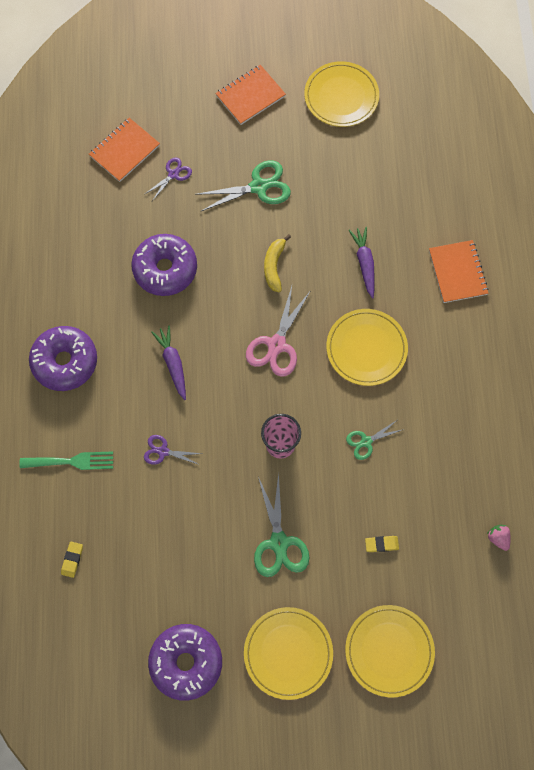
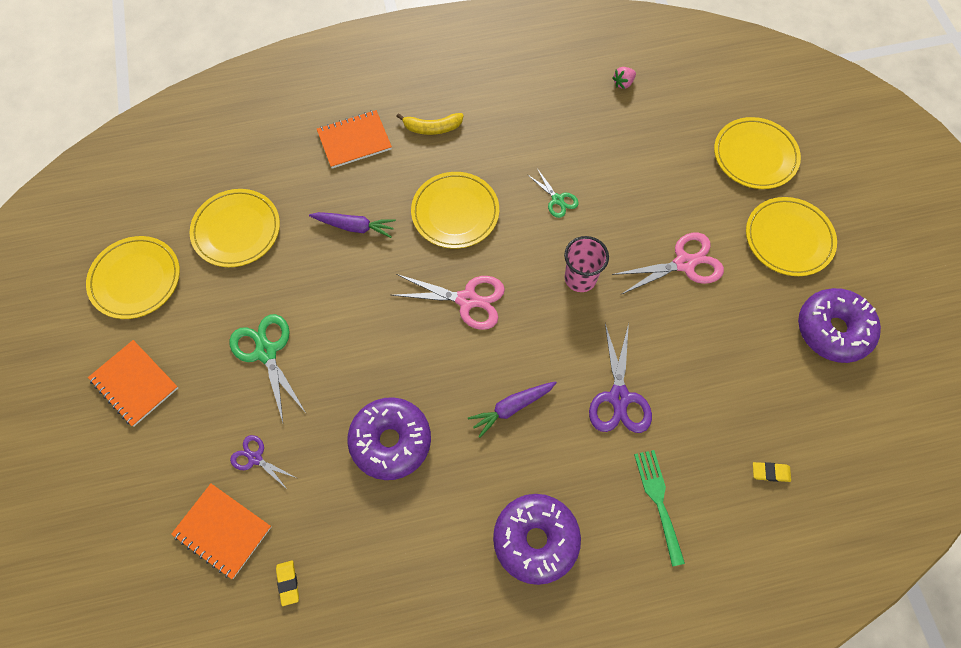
camera: 100 degrees left, 5 degrees down
(163, 451) = (619, 397): purple scissors -> purple scissors, size x1.74
(274, 266) = (370, 318): yellow banana -> yellow banana (432, 128)
(279, 543) = (684, 263): green scissors -> pink scissors
(364, 263) = (355, 227): purple carrot -> purple carrot turned 150 degrees counterclockwise
(376, 171) = (236, 230): none -> yellow plate
(381, 544) = (657, 174): yellow eraser -> yellow eraser (288, 583)

